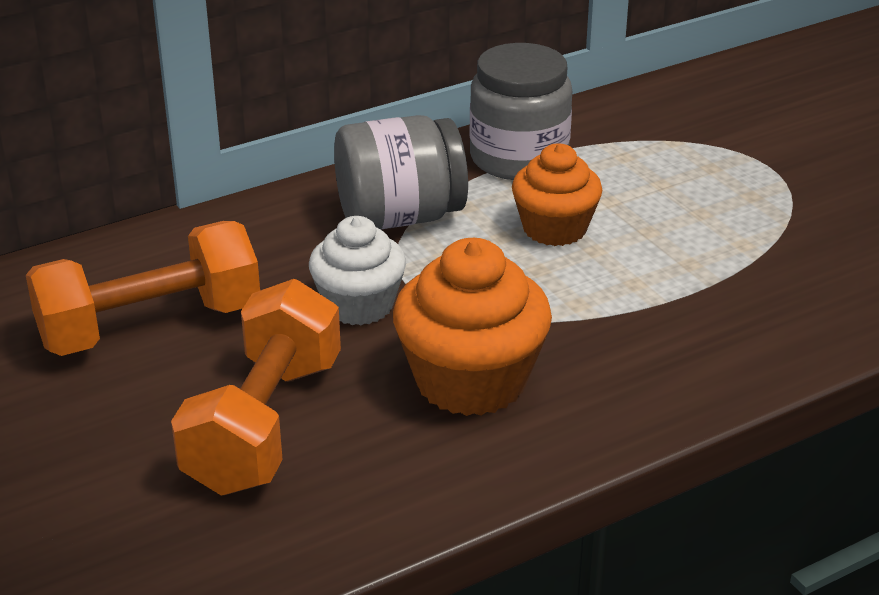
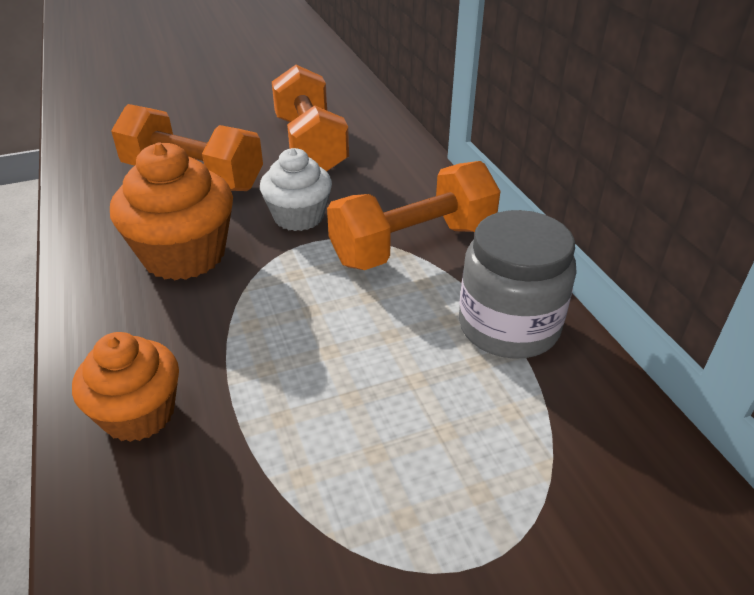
camera: 100 degrees right, 5 degrees up
(399, 217) = (413, 245): grey jar -> orange dumbbell
(554, 229) = (373, 330): orange cupcake -> orange cupcake (139, 414)

